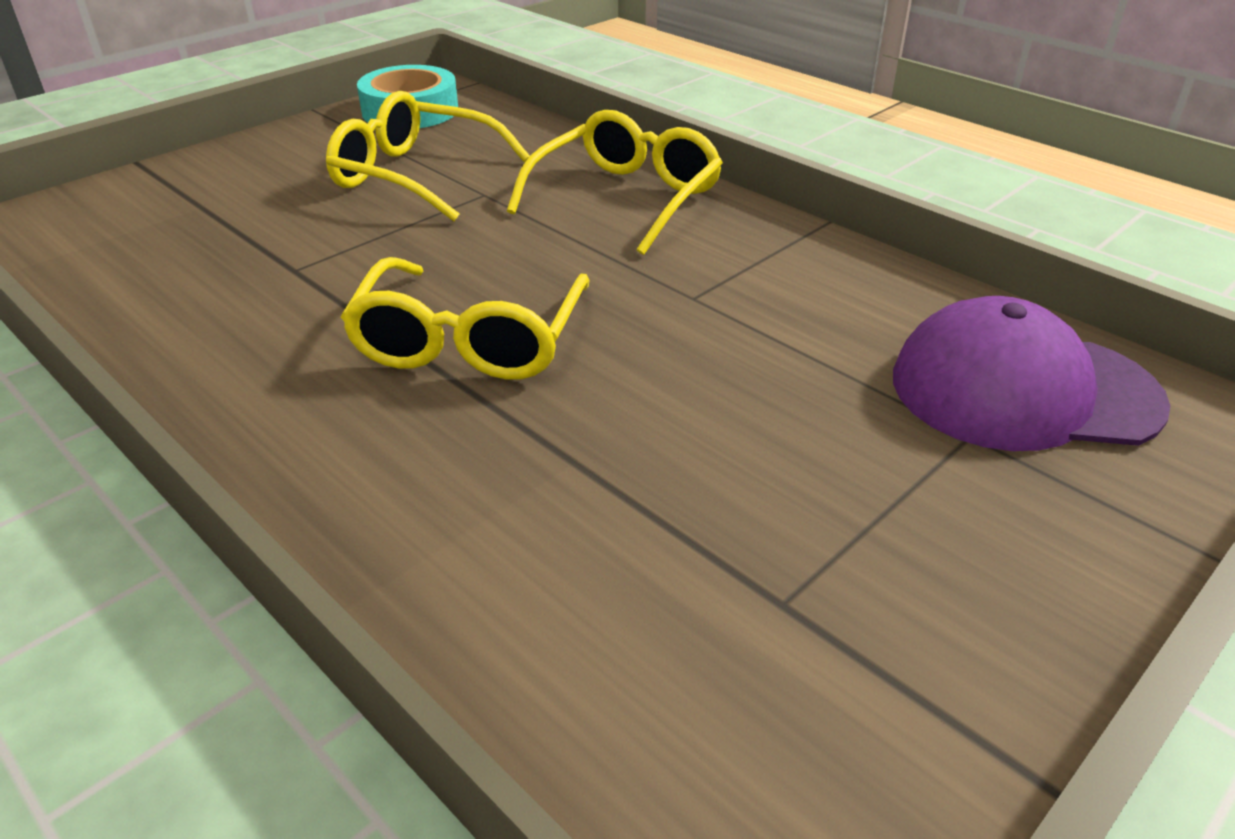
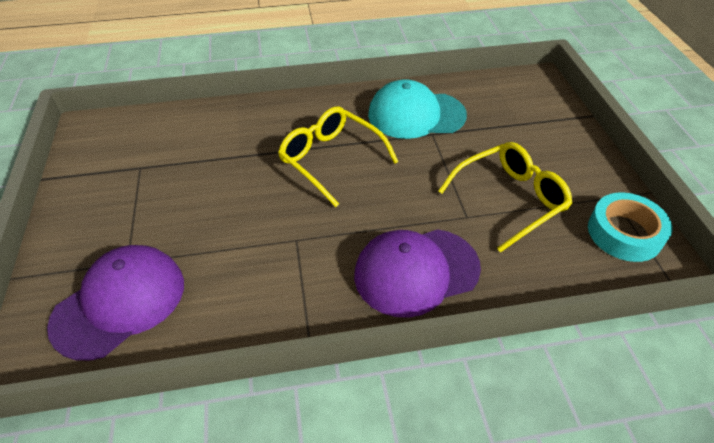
camera: 125 degrees right, 10 degrees up
(239, 301) = (416, 115): none -> turquoise cap
(626, 198) = (416, 271): yellow glasses -> purple cap

